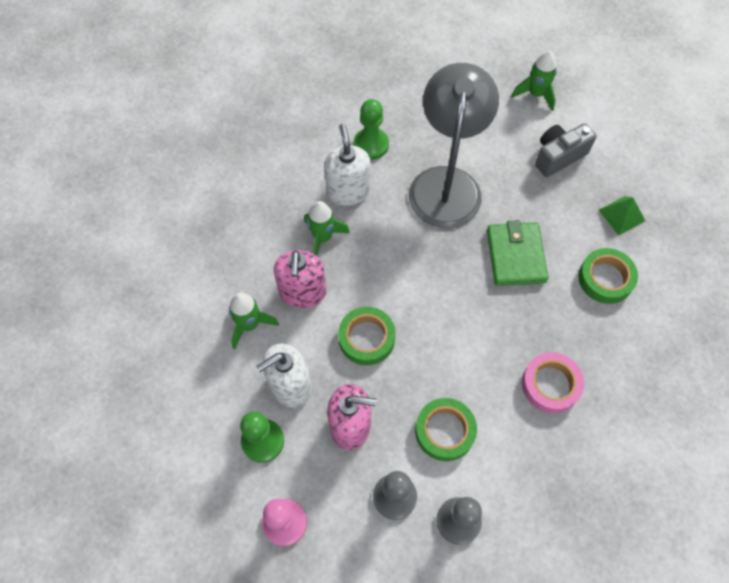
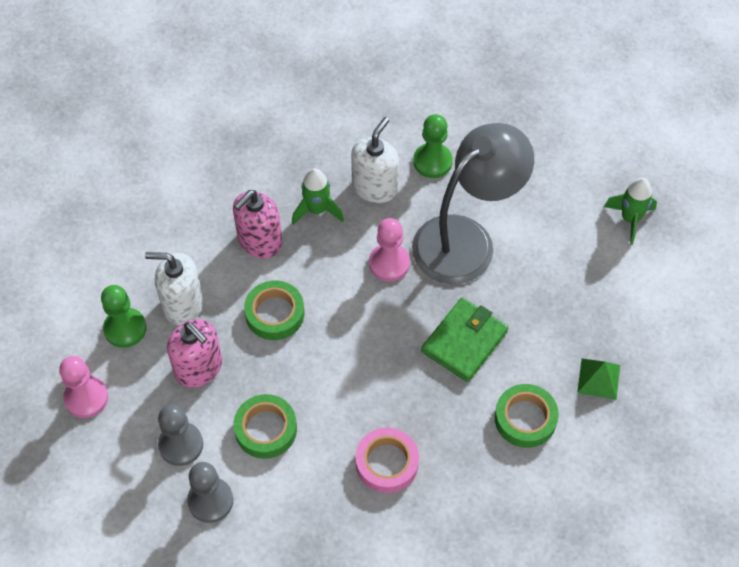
camera: 40 degrees right, 5 degrees down
(250, 325) = (196, 236): green rocket -> none
(411, 239) = (389, 263): none -> pink pawn
(558, 156) = (593, 288): grey camera -> none

